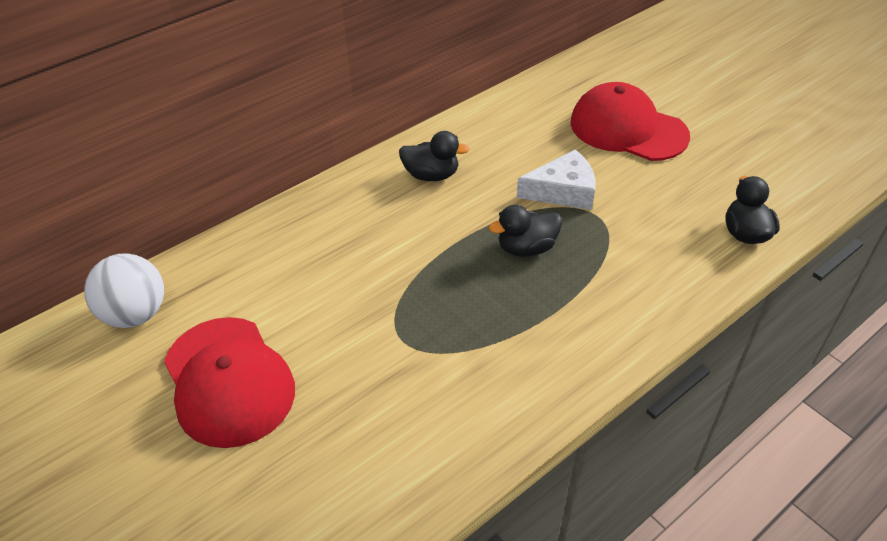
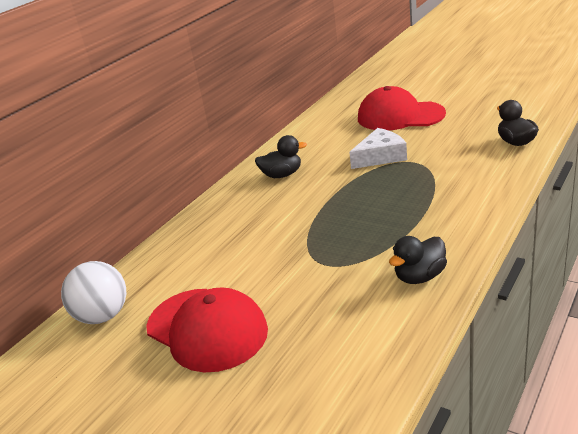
camera: 15 degrees left, 15 degrees down
(526, 248) = (377, 191): black duck -> black duck (419, 277)

